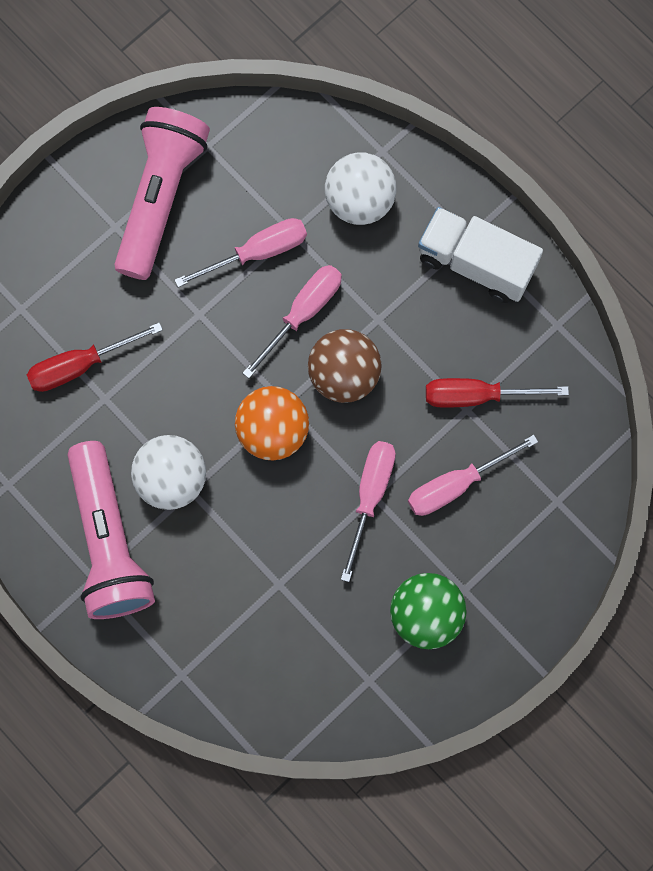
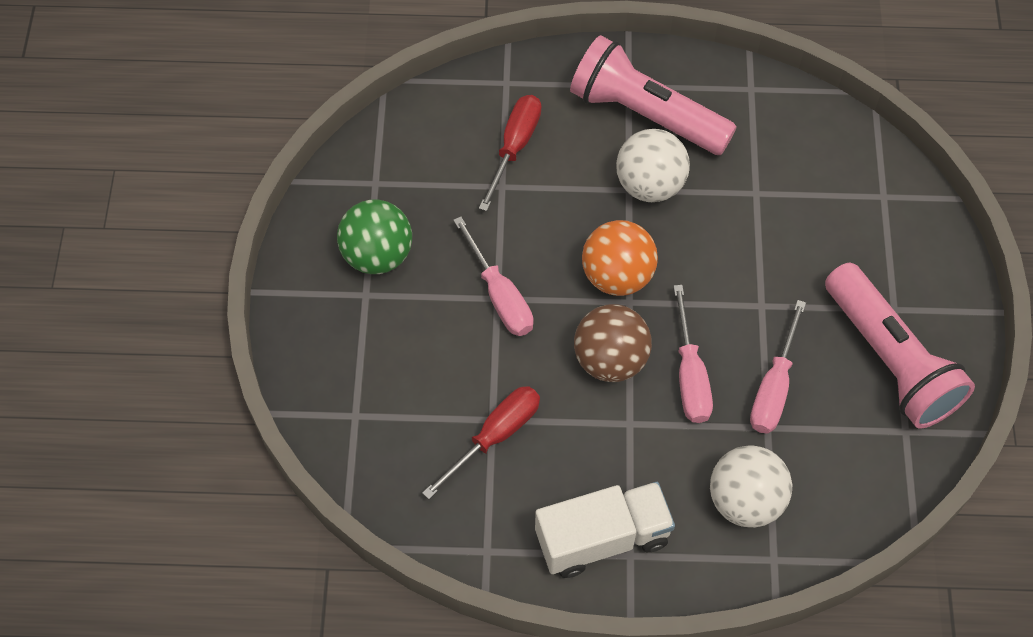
camera: 135 degrees right, 15 degrees down
(80, 365) = (798, 198): red screwdriver -> red screwdriver (514, 147)
(456, 484) = (444, 359): pink screwdriver -> none

